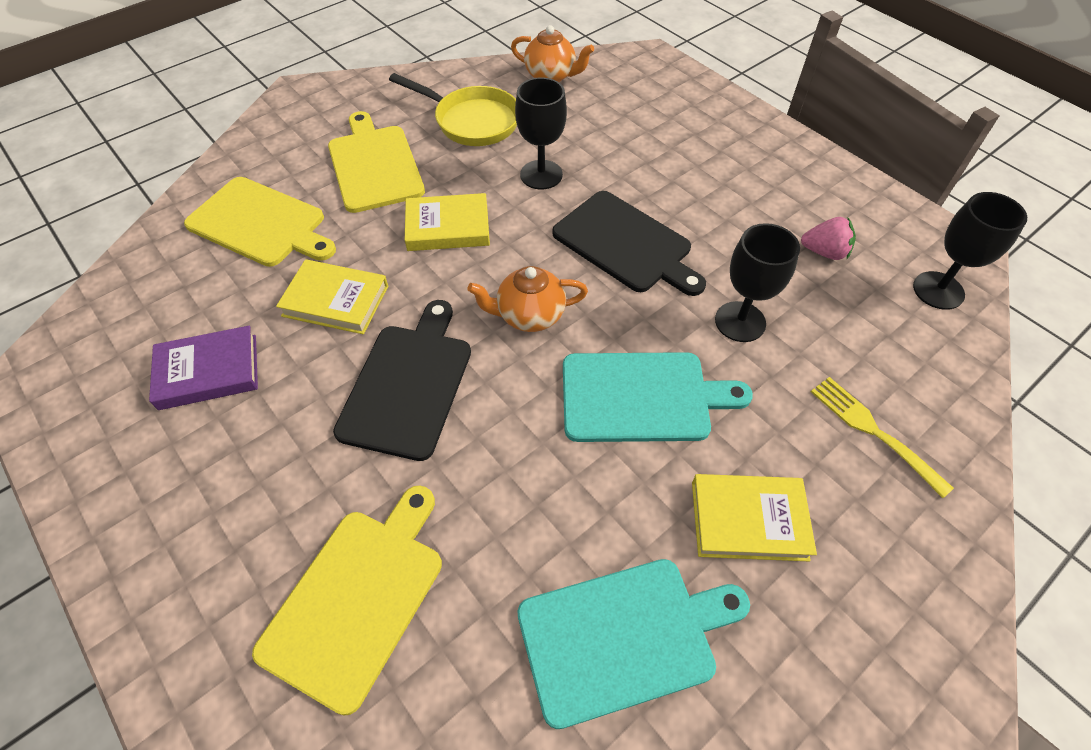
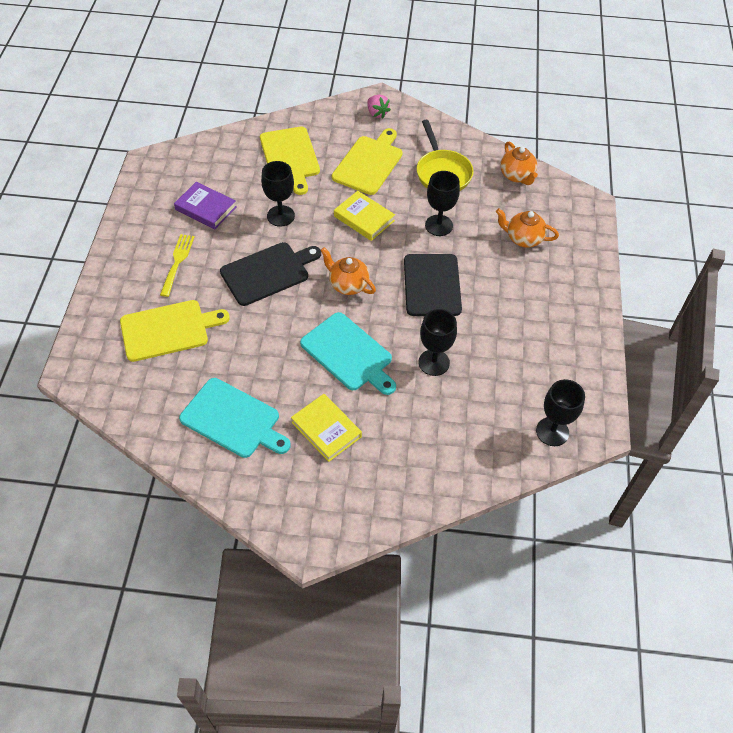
camera: 45 degrees right, 0 degrees up
(335, 301) = (280, 216): yellow book -> black goblet
(640, 128) = (523, 239): none -> orange teapot
(824, 252) = (523, 369): pink strawberry -> pink strawberry (377, 113)
(873, 431) = (424, 449): yellow fork -> yellow fork (177, 262)

